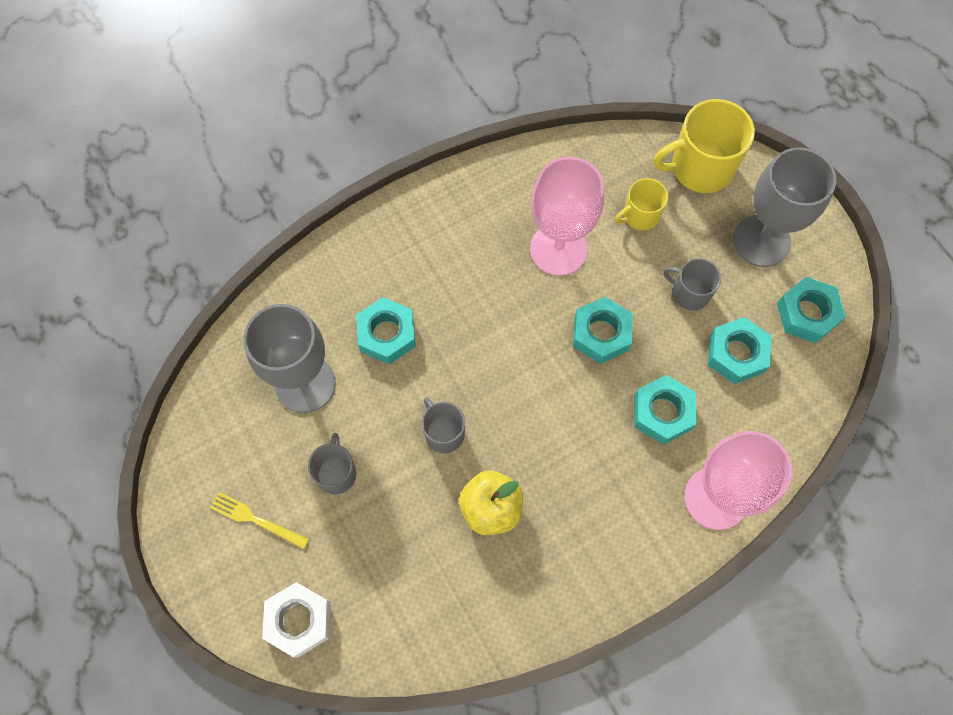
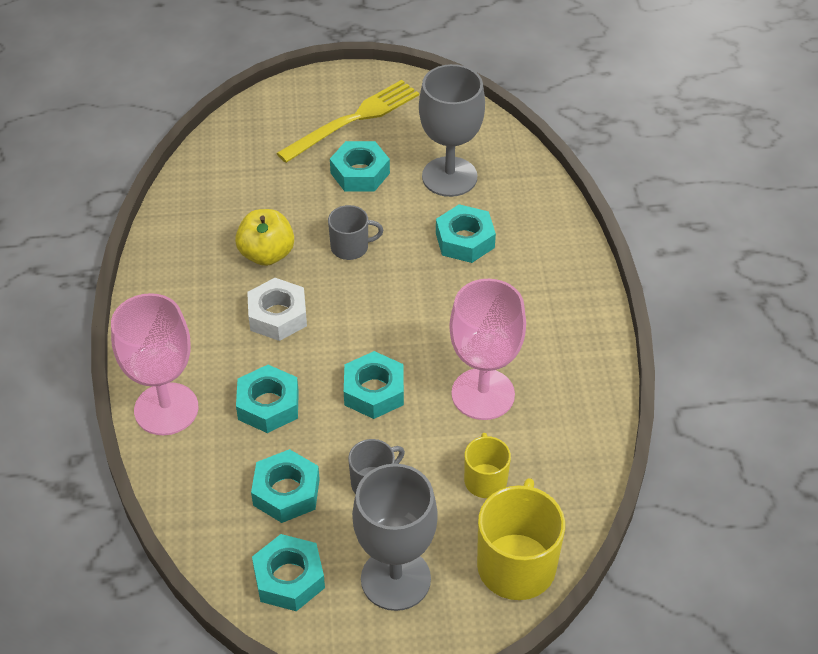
camera: 115 degrees right, 20 degrees down
(256, 520) = (353, 120): yellow fork -> yellow fork, size x1.85
(299, 620) = (262, 122): white nut -> white nut (278, 316)
(336, 473) = (360, 173): grey mug -> turquoise nut

